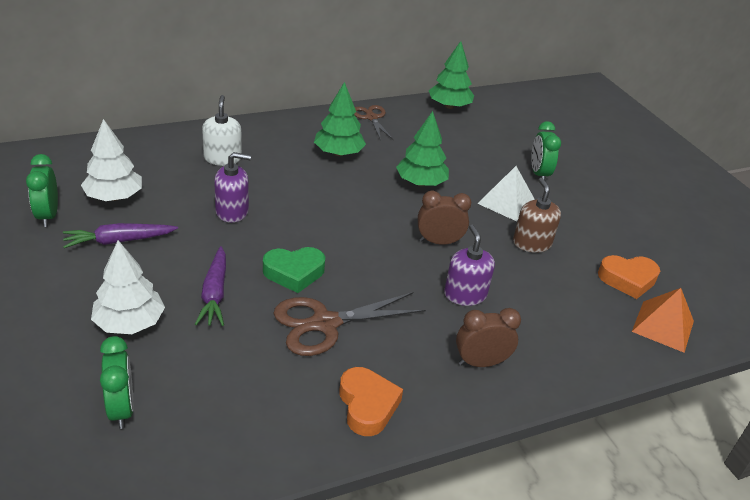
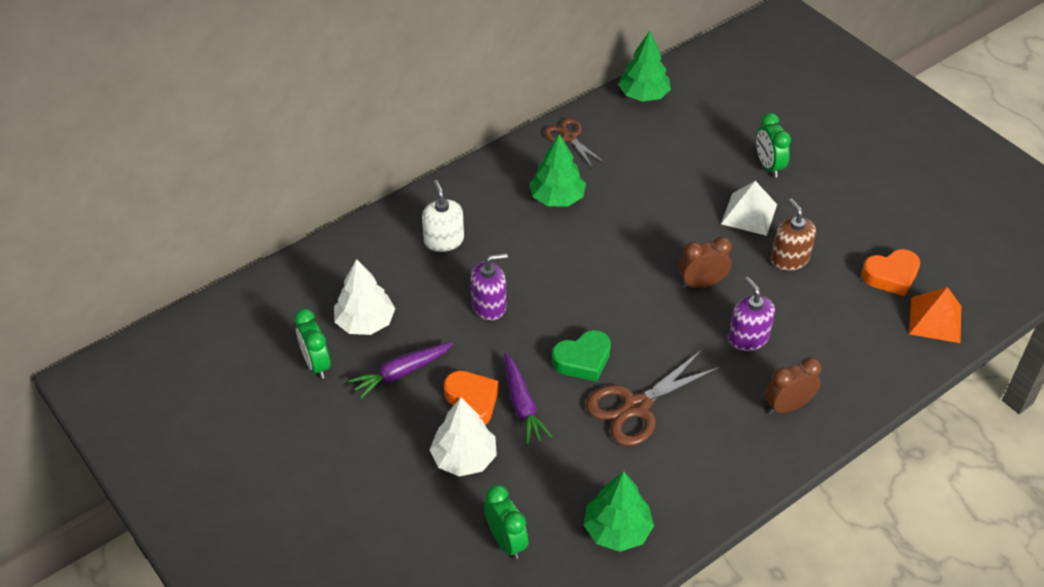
camera: 10 degrees left, 10 degrees up
(367, 405) = (708, 477): orange heart -> orange heart (472, 402)
(421, 183) = (656, 213): green tree -> green tree (617, 530)

